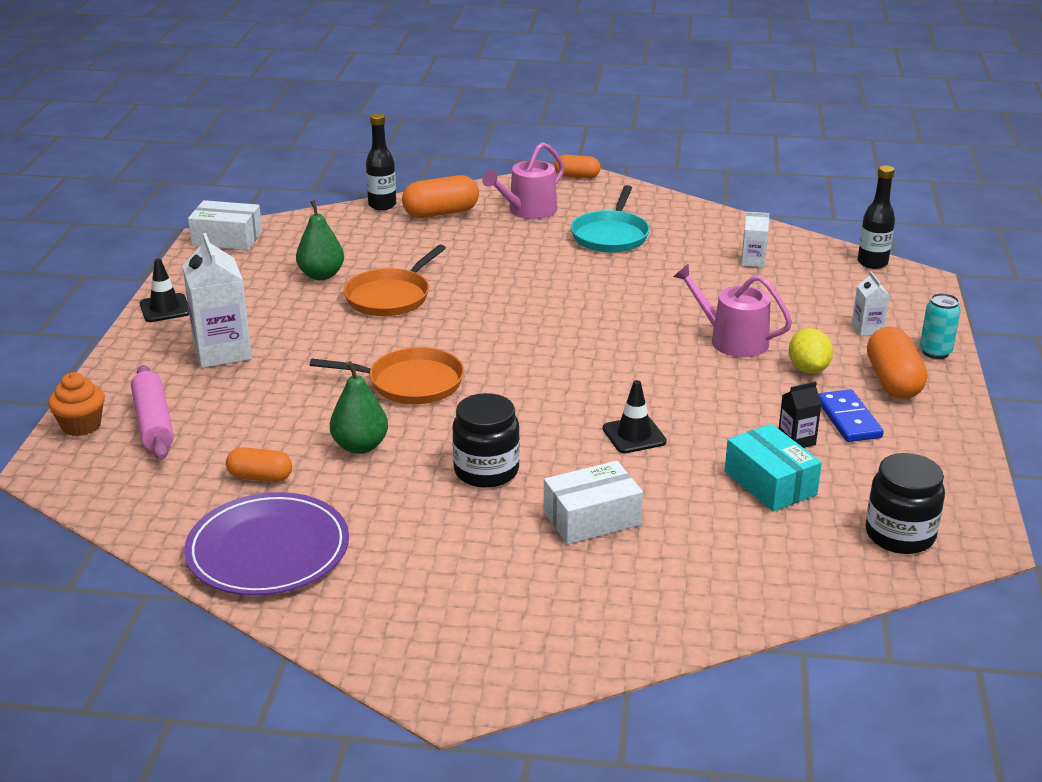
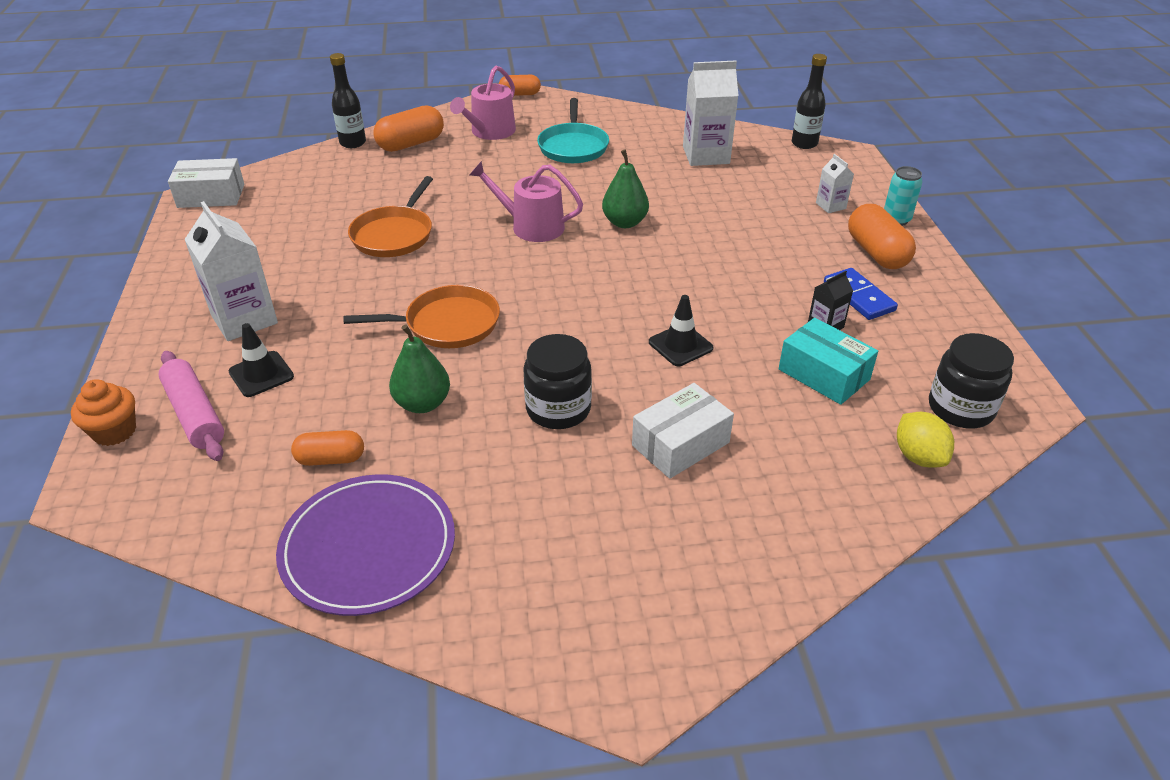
camera: 15 degrees left, 10 degrees up
(165, 308) = (169, 280): black traffic cone -> black traffic cone (261, 374)
(321, 275) = (318, 222): green pear -> green pear (625, 222)
(732, 340) = (723, 233): pink watering can -> pink watering can (531, 226)
(753, 261) = (706, 155): white carton -> white carton, size x2.00
(808, 369) = (801, 252): yellow lemon -> yellow lemon (918, 456)

